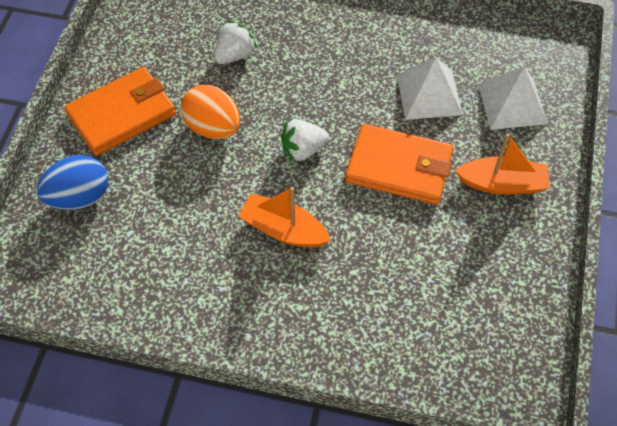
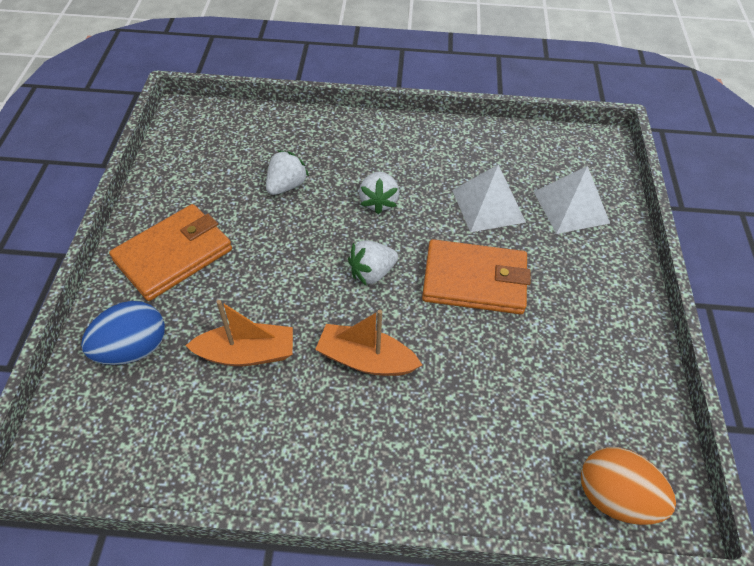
camera: 10 degrees left, 5 degrees down
(213, 128) = (273, 259): orange egg -> orange egg (615, 497)
(321, 80) = (378, 202): none -> white strawberry
(502, 184) = (582, 286): orange boat -> orange boat (247, 353)

